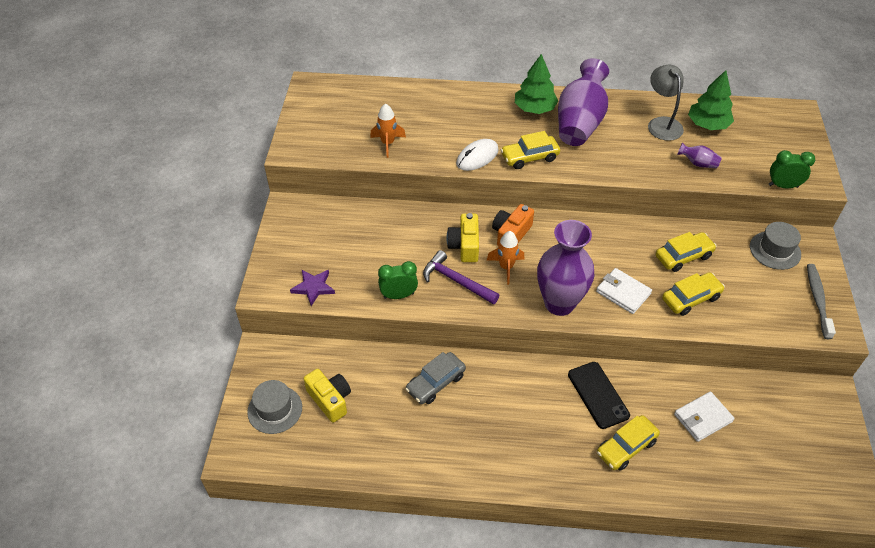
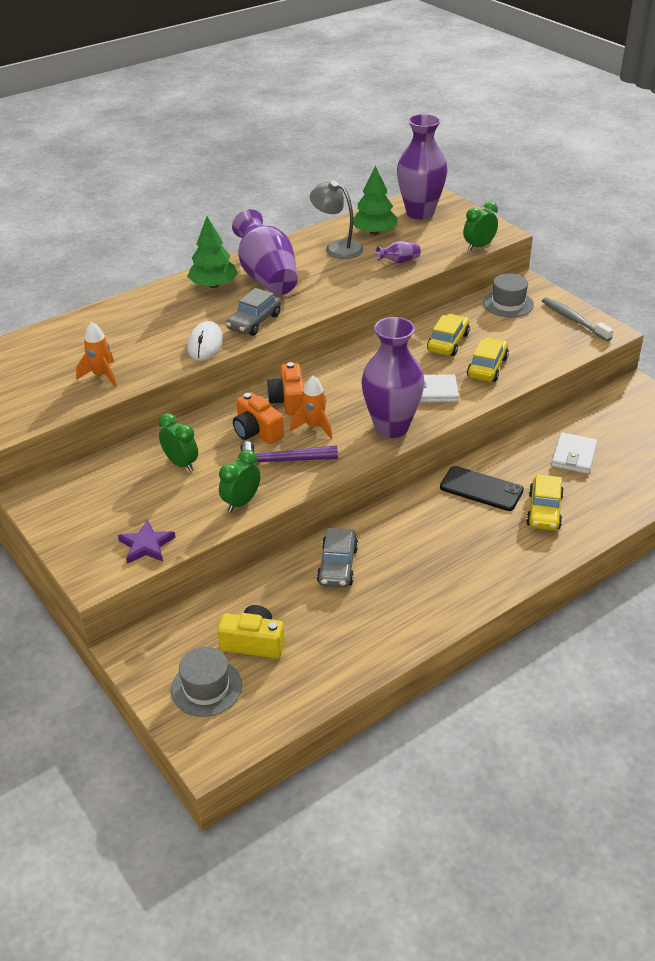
camera: 40 degrees left, 10 degrees down
(392, 240) = (181, 464): none -> green clock
(464, 246) = (257, 431): yellow camera -> orange camera
(529, 157) = (254, 322): yellow car -> grey car
(768, 125) = (420, 213): none -> purple vase

